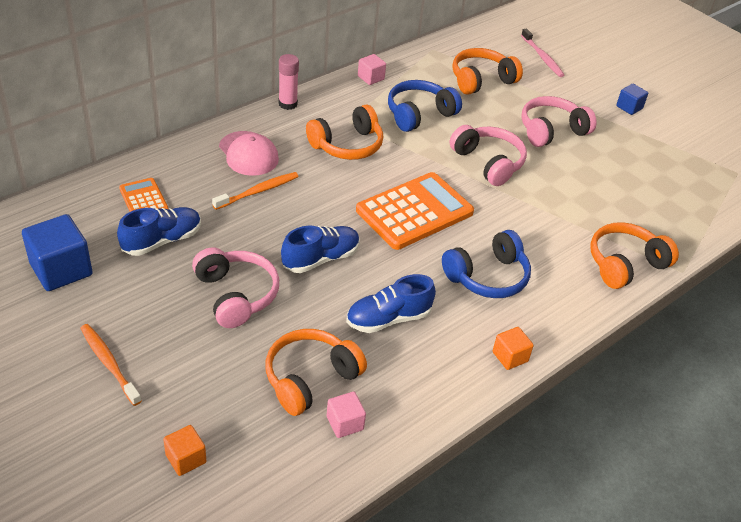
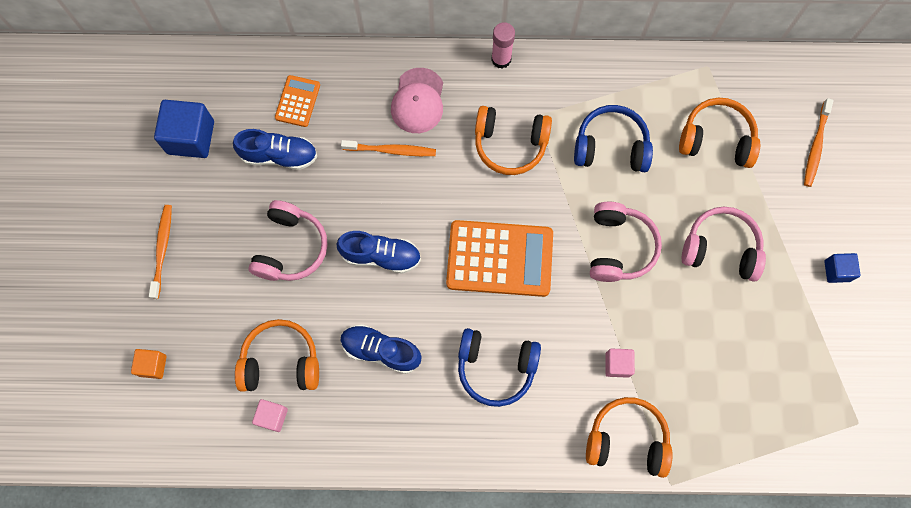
camera: 45 degrees right, 30 degrees up
(371, 78) = (608, 70): pink cube -> pink cube (617, 364)
(510, 357) = (439, 453): orange cube -> none
(542, 57) = (815, 146): pink toothbrush -> orange toothbrush

